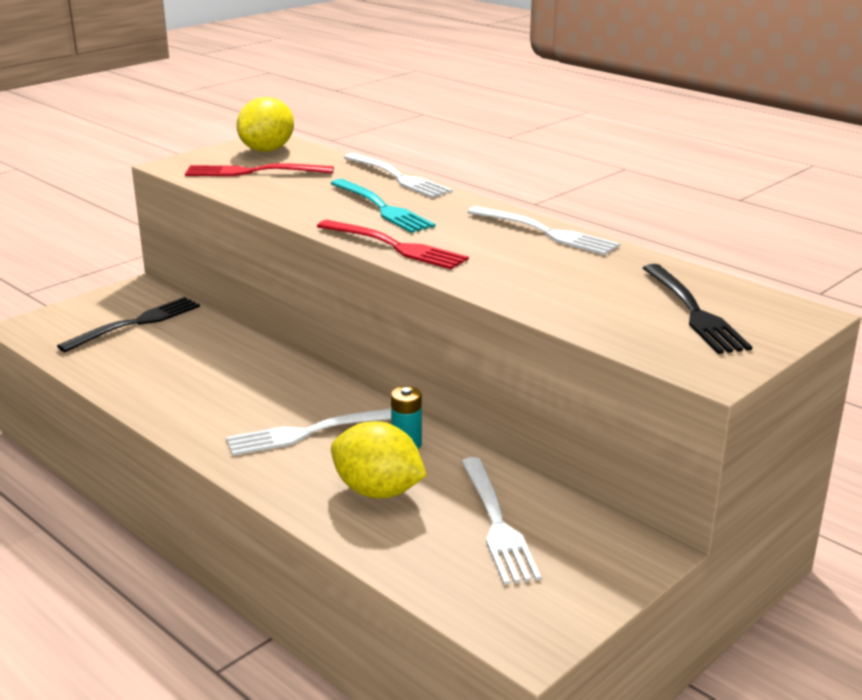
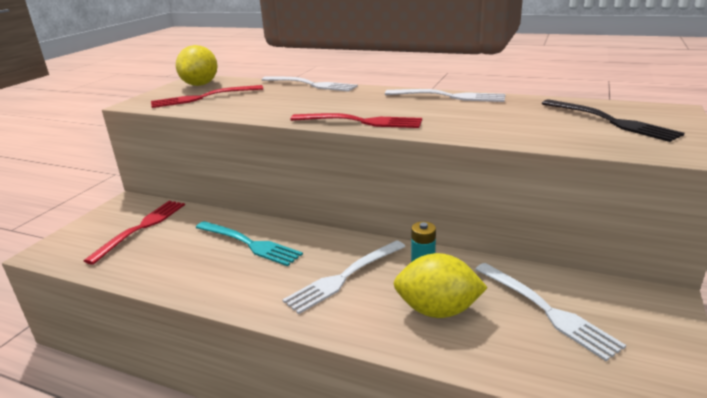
camera: 20 degrees left, 0 degrees up
(135, 323) = (141, 228): black fork -> red fork
(382, 208) = (322, 102): turquoise fork -> turquoise fork (249, 244)

